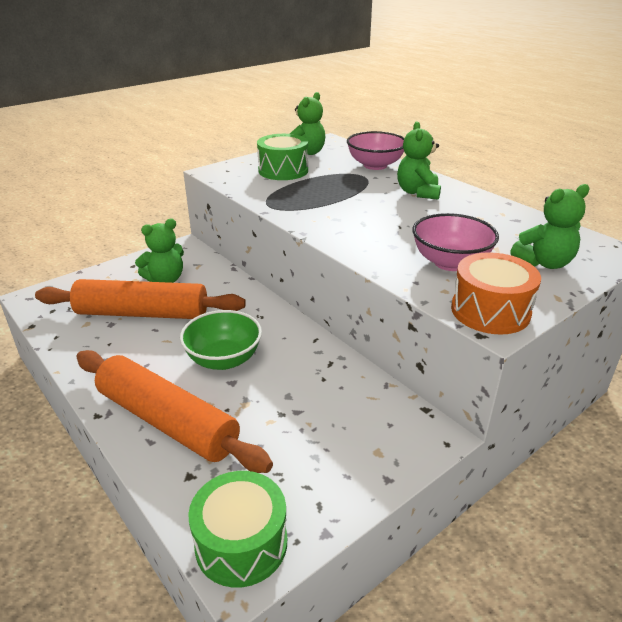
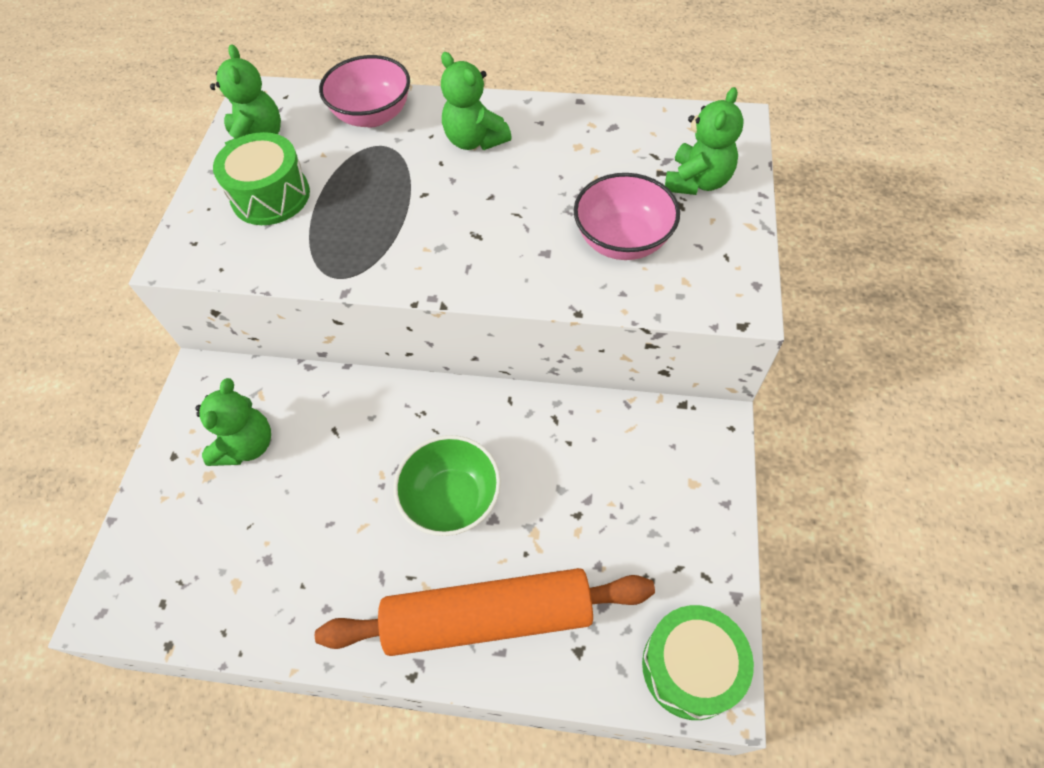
camera: 40 degrees left, 25 degrees up
(142, 313) = (285, 515): orange rolling pin -> none
(490, 311) = (720, 287): orange drum -> none

